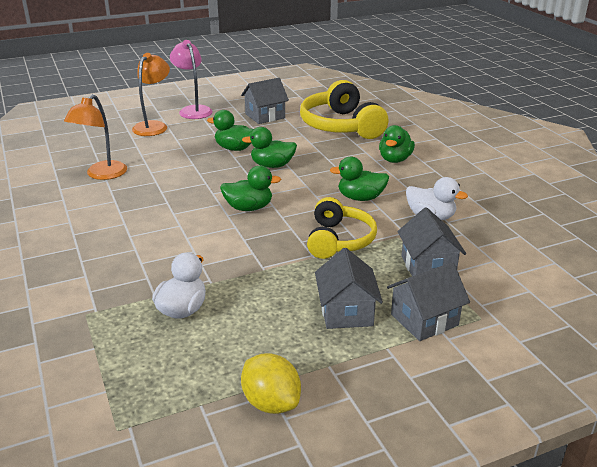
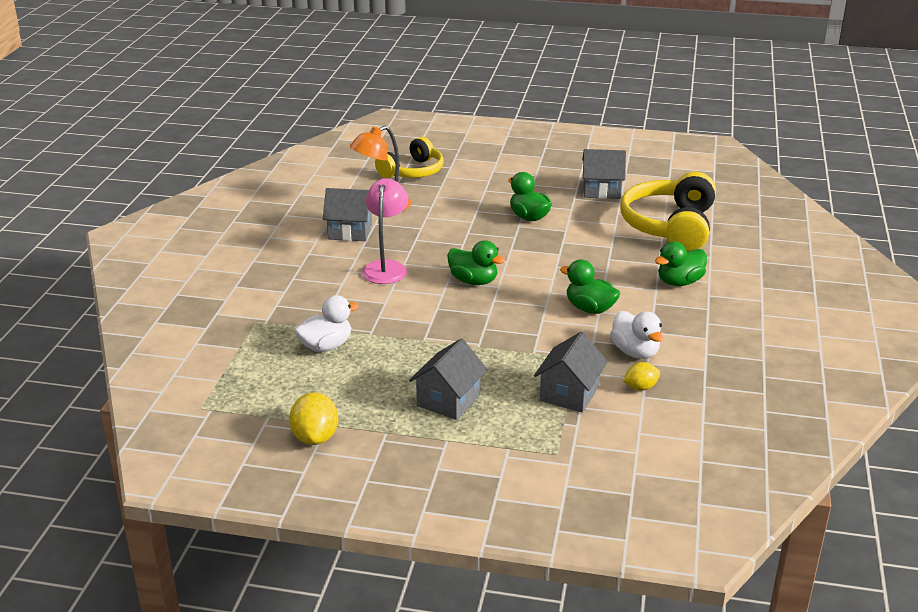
camera: 35 degrees right, 0 degrees up
(153, 126) = (478, 169): orange lamp -> none
(193, 110) = (536, 162): pink lamp -> pink lamp (386, 267)
(272, 165) = (544, 247): green duck -> none
(339, 240) = (518, 340): yellow headphones -> yellow headphones (413, 171)
(424, 320) = (505, 433): grey house -> grey house (350, 231)
(468, 241) = (640, 387): none -> yellow lemon

